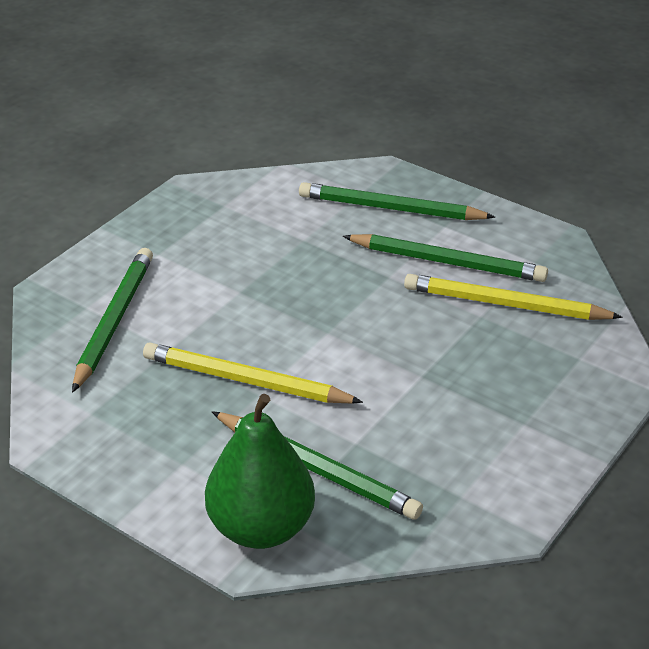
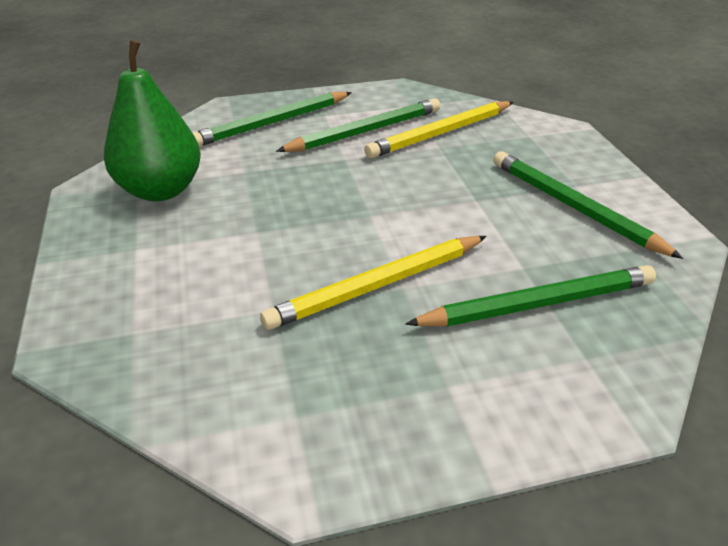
camera: 50 degrees left, 0 degrees up
(114, 321) = (182, 324): green pencil -> green pencil (573, 207)
(261, 528) = (591, 378): green pear -> green pear (161, 190)

